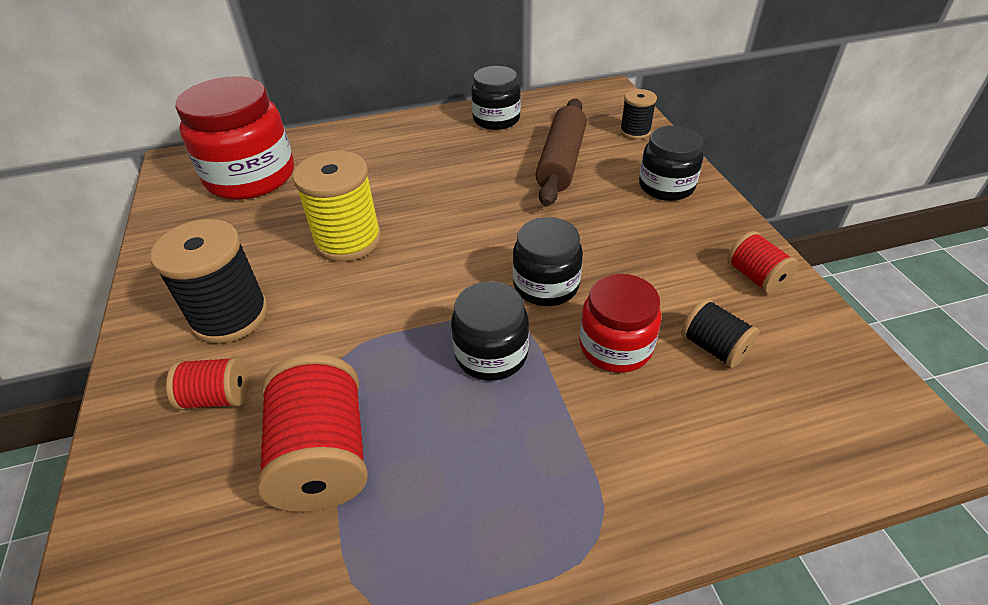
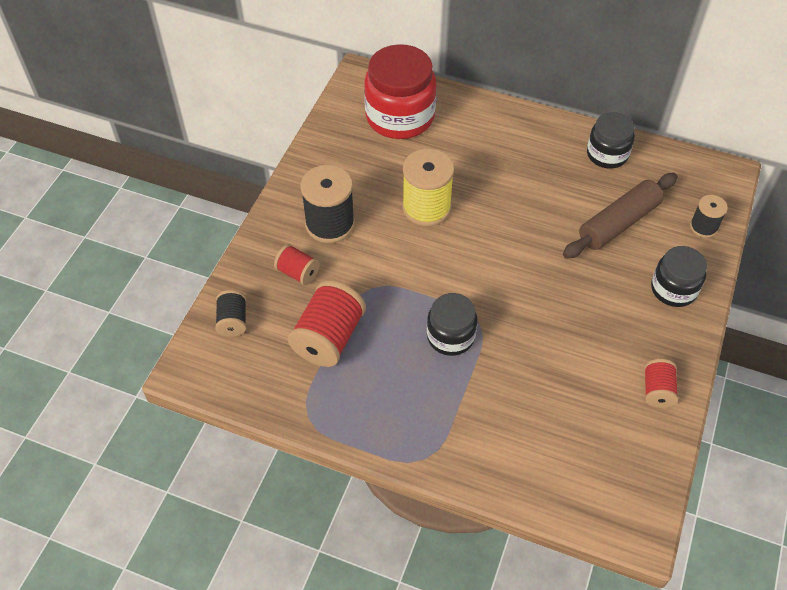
camera: 35 degrees right, 10 degrees up
(546, 285) = (519, 313): black jar -> none
(615, 346) = (523, 376): red jar -> none
(713, 347) = (579, 413): black spool -> black spool (233, 321)

